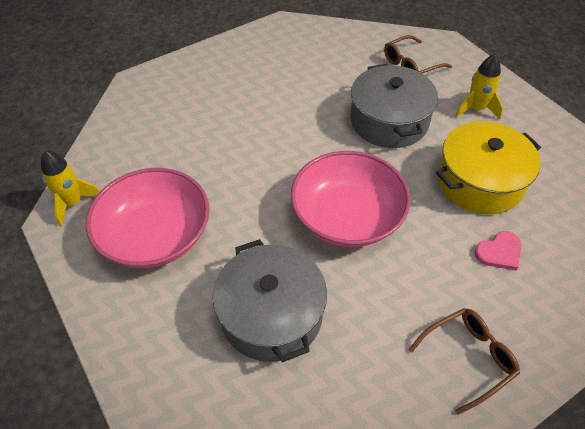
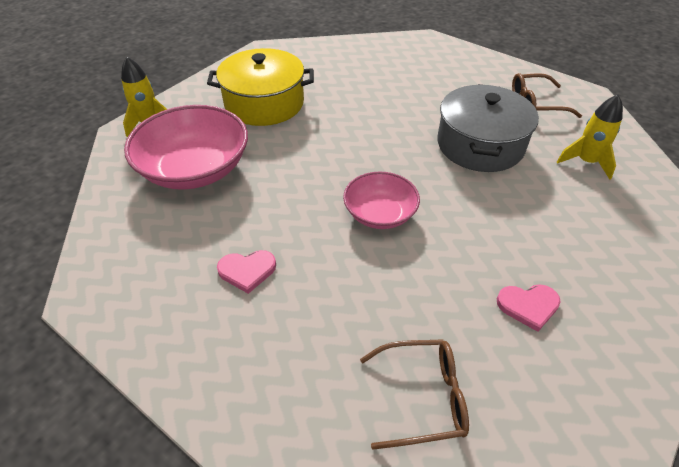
camera: 25 degrees right, 5 degrees down
(271, 314) = (247, 271): grey pot -> pink heart
(347, 217) = (380, 213): pink bowl -> pink bowl, size x0.59
(480, 181) = (548, 230): yellow pot -> yellow pot (264, 103)

